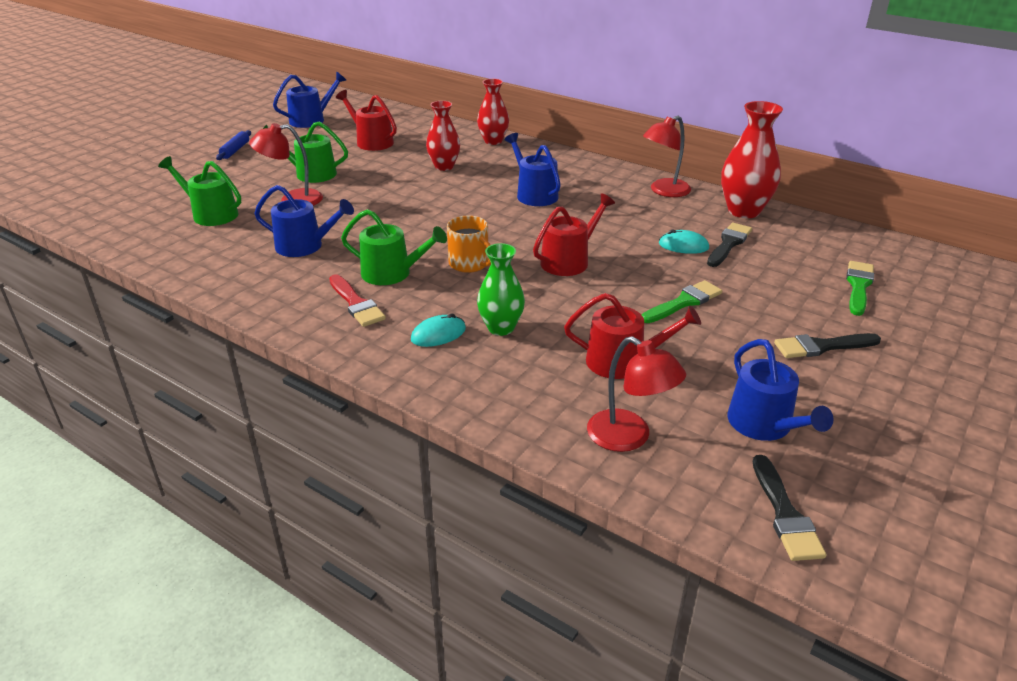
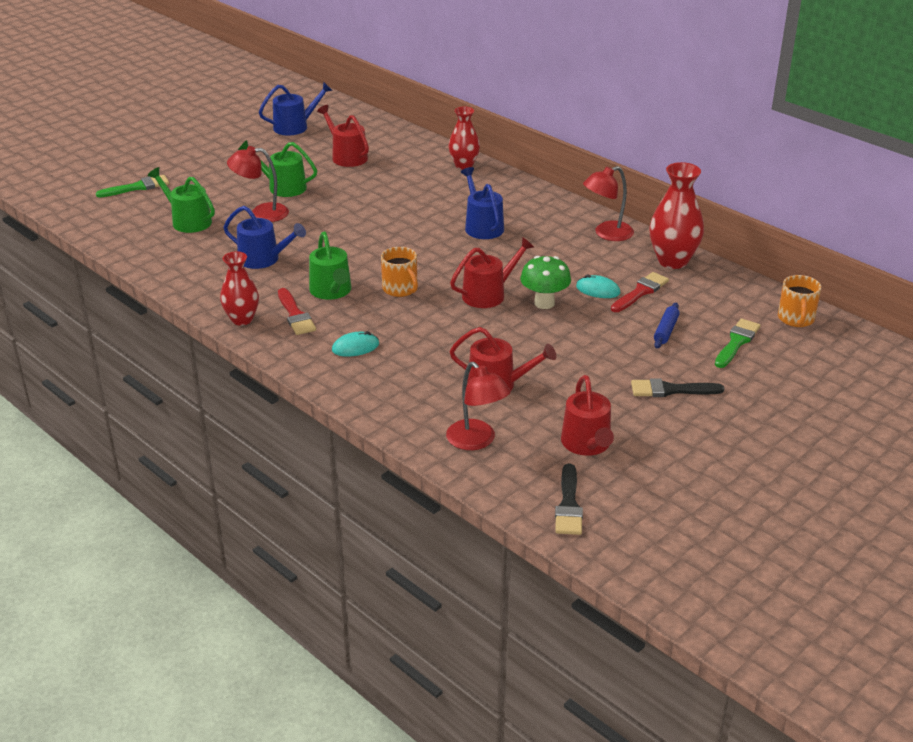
camera: 10 degrees right, 0 degrees up
(235, 150) = (218, 156): blue rolling pin -> blue rolling pin (666, 330)
(392, 273) = (332, 291): green watering can -> green watering can turned 45 degrees clockwise
(444, 166) = (408, 190): red vase -> red vase (242, 319)
(501, 328) = (408, 347): green vase -> none
(633, 264) = (544, 303): none -> green mushroom
(683, 302) = (572, 341): green brush -> green brush (137, 187)
(728, 244) = (640, 292): black brush -> red brush
(764, 425) = (587, 444): blue watering can -> red watering can
(902, 256) = (796, 319): none -> orange mug

